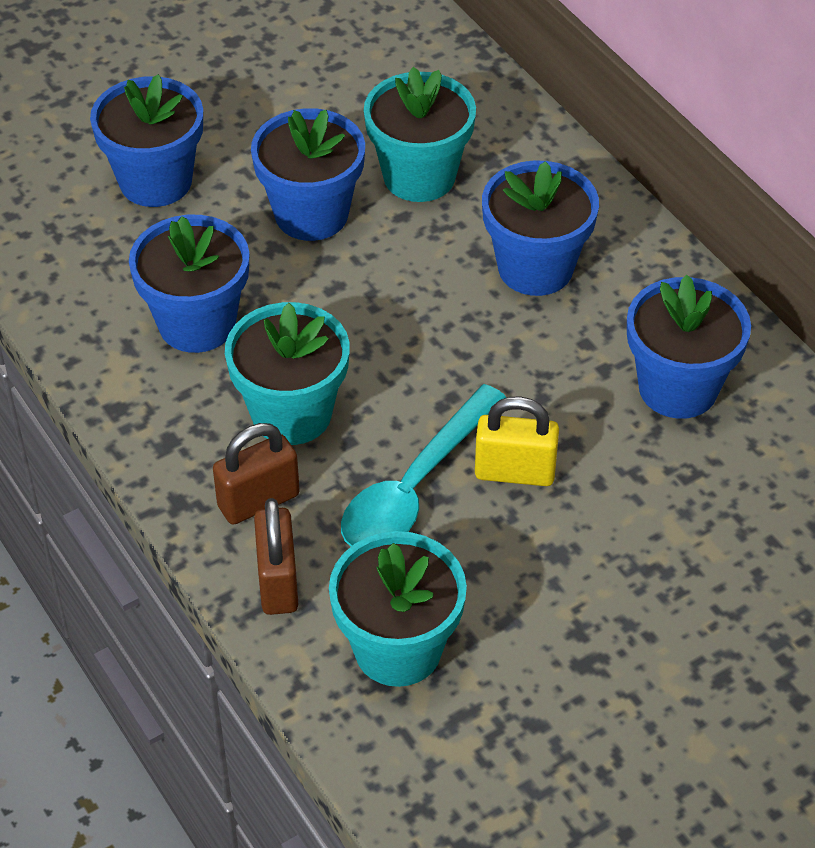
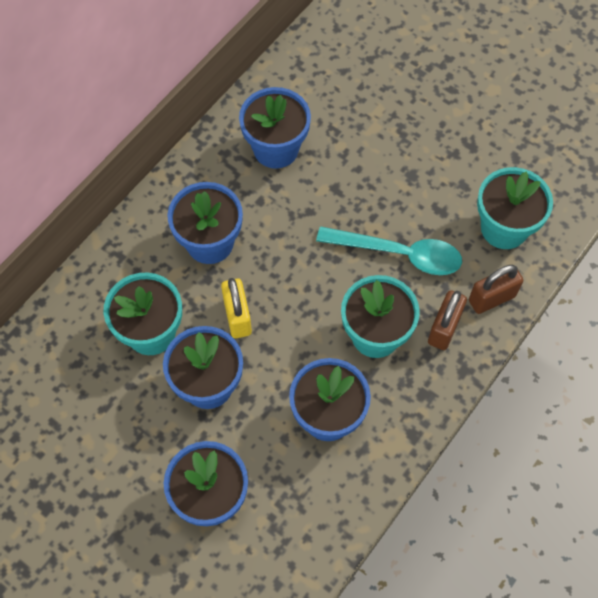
camera: 110 degrees left, 15 degrees up
(258, 501) = (444, 328): brown padlock -> brown padlock turned 75 degrees clockwise
(515, 472) = (368, 209): yellow padlock -> yellow padlock (237, 317)

